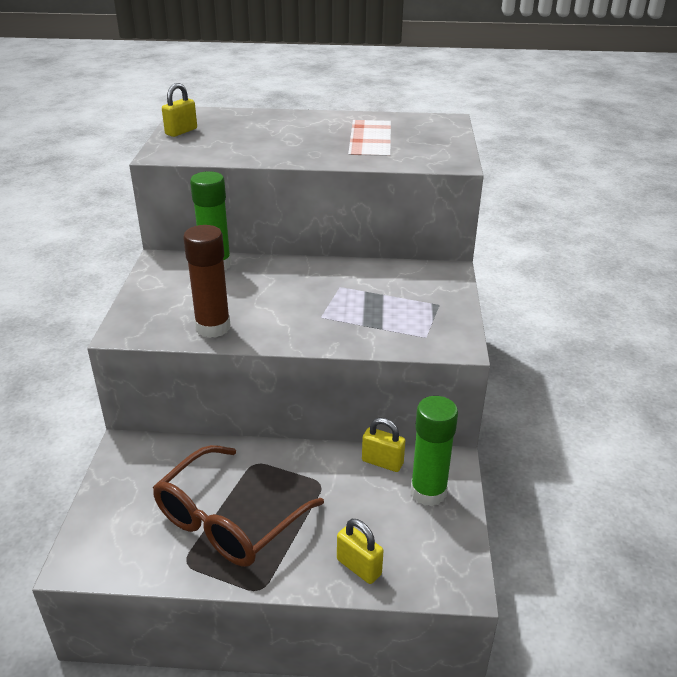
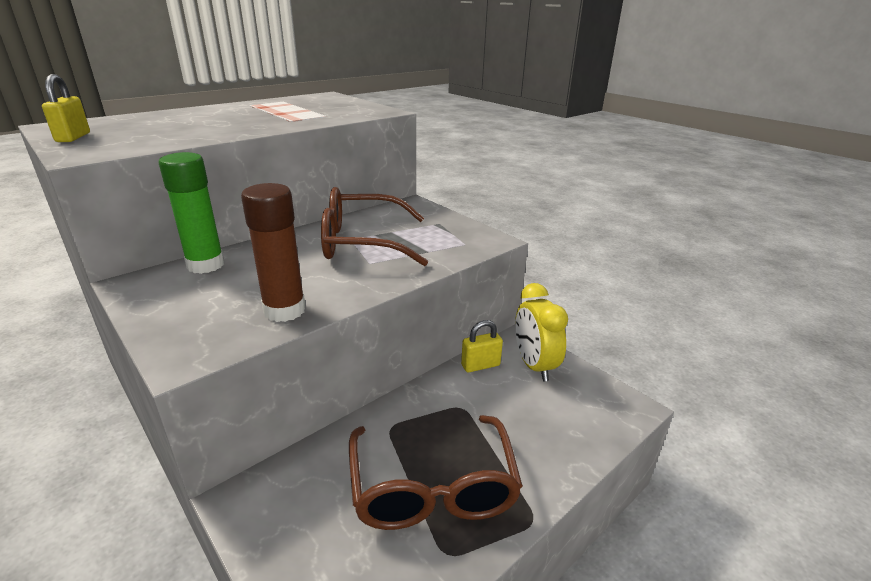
camera: 45 degrees left, 5 degrees down
(343, 294) = (362, 242): none -> brown glasses
(359, 567) = (569, 445): yellow padlock -> none
(428, 492) = (534, 365): green glue stick -> yellow clock

